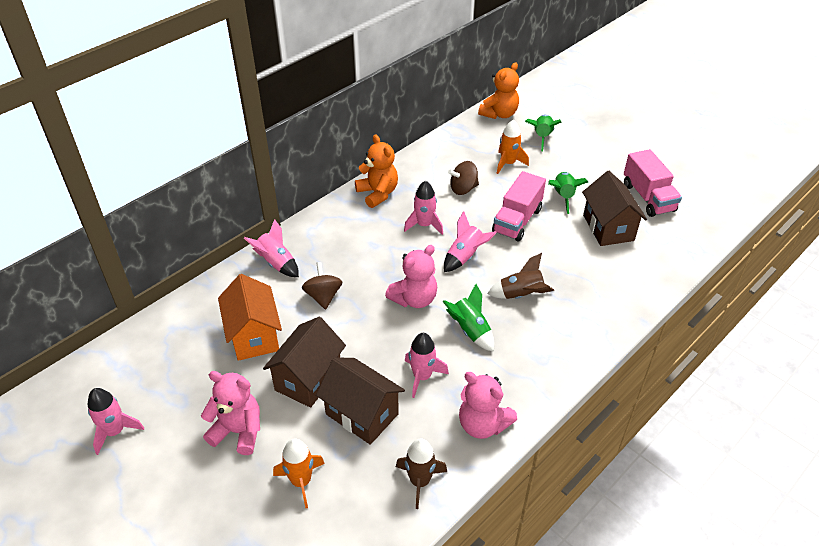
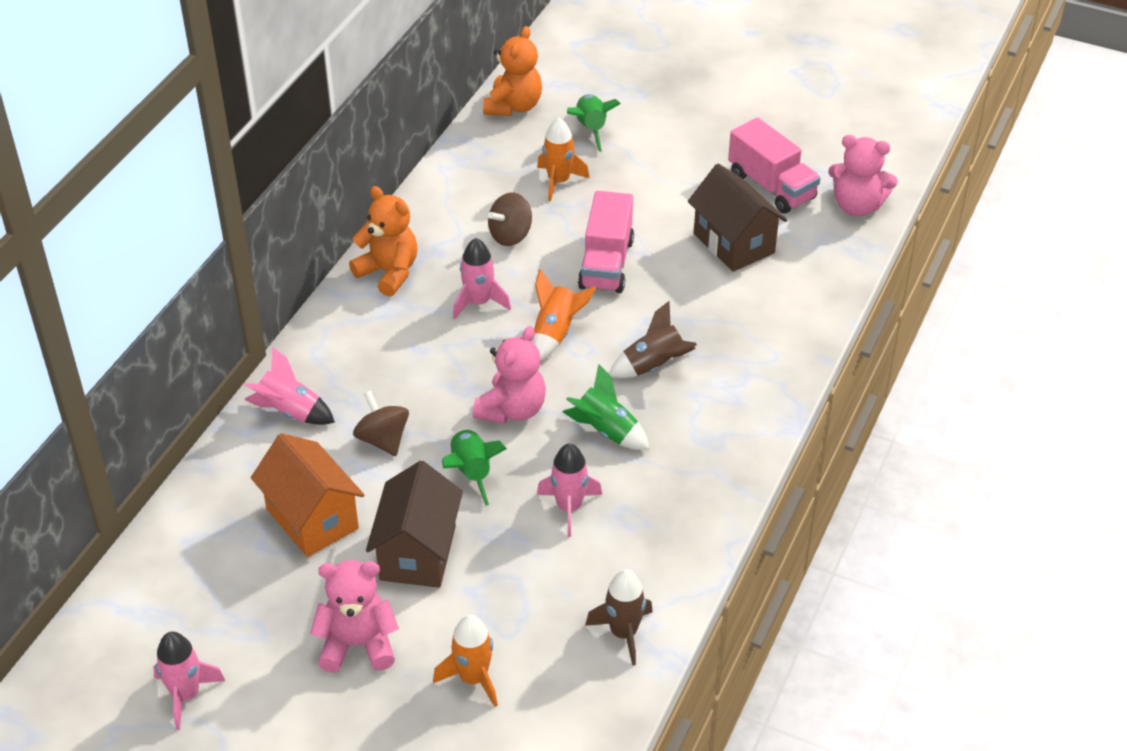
camera: 20 degrees left, 0 degrees up
(362, 414) = (512, 576): brown house -> none
(465, 256) = (556, 333): pink rocket -> orange rocket
(482, 424) = (672, 544): pink teddy bear -> pink teddy bear (857, 206)
(563, 196) = (656, 213): green rocket -> green rocket (471, 472)

